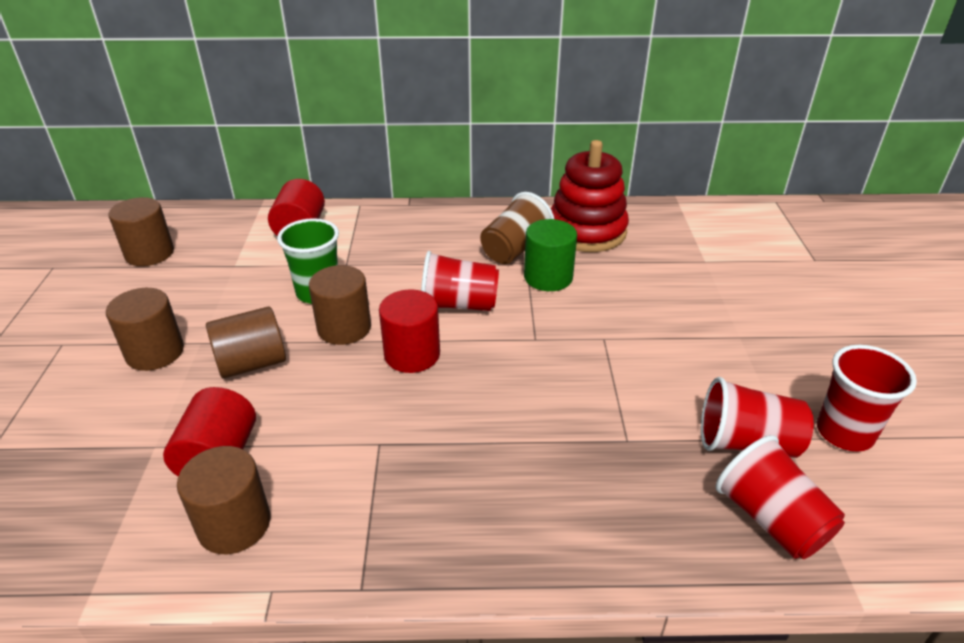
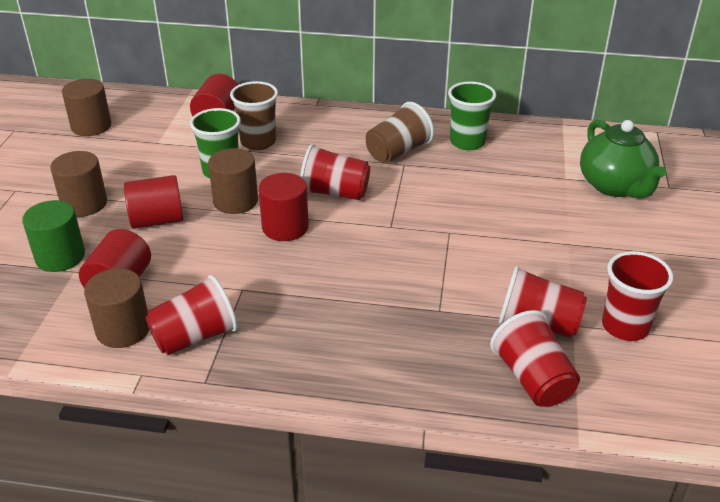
camera: 10 degrees right, 0 degrees up
(252, 363) = (157, 220): brown cylinder -> red cylinder
(333, 521) = (195, 337): none -> red cup
(354, 253) = (258, 142): none -> brown cup
(548, 277) = (418, 178): green cylinder -> green cylinder (60, 257)
(587, 231) = (467, 142): red stacking toy -> green cup
(760, 264) = (615, 186): none -> green teapot

